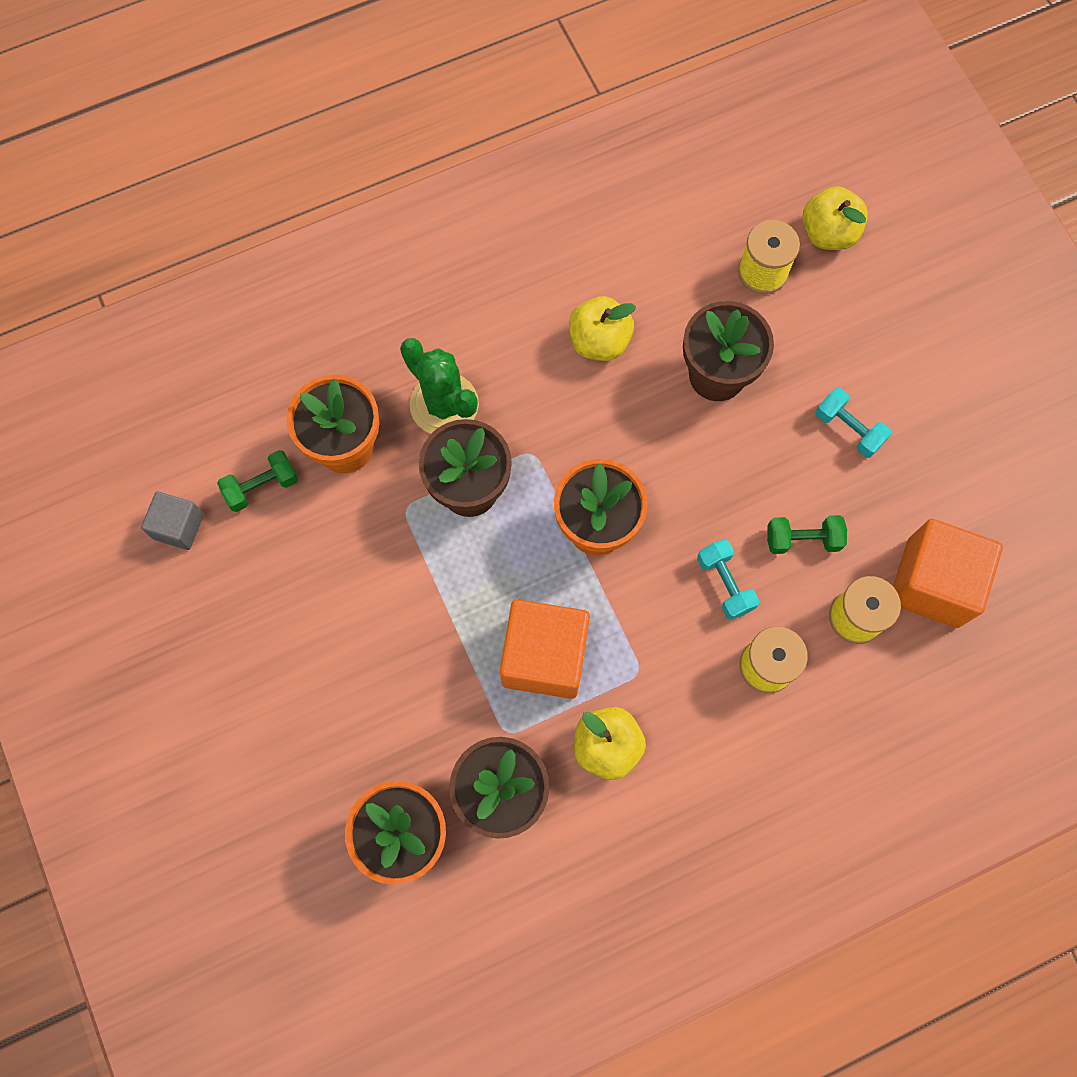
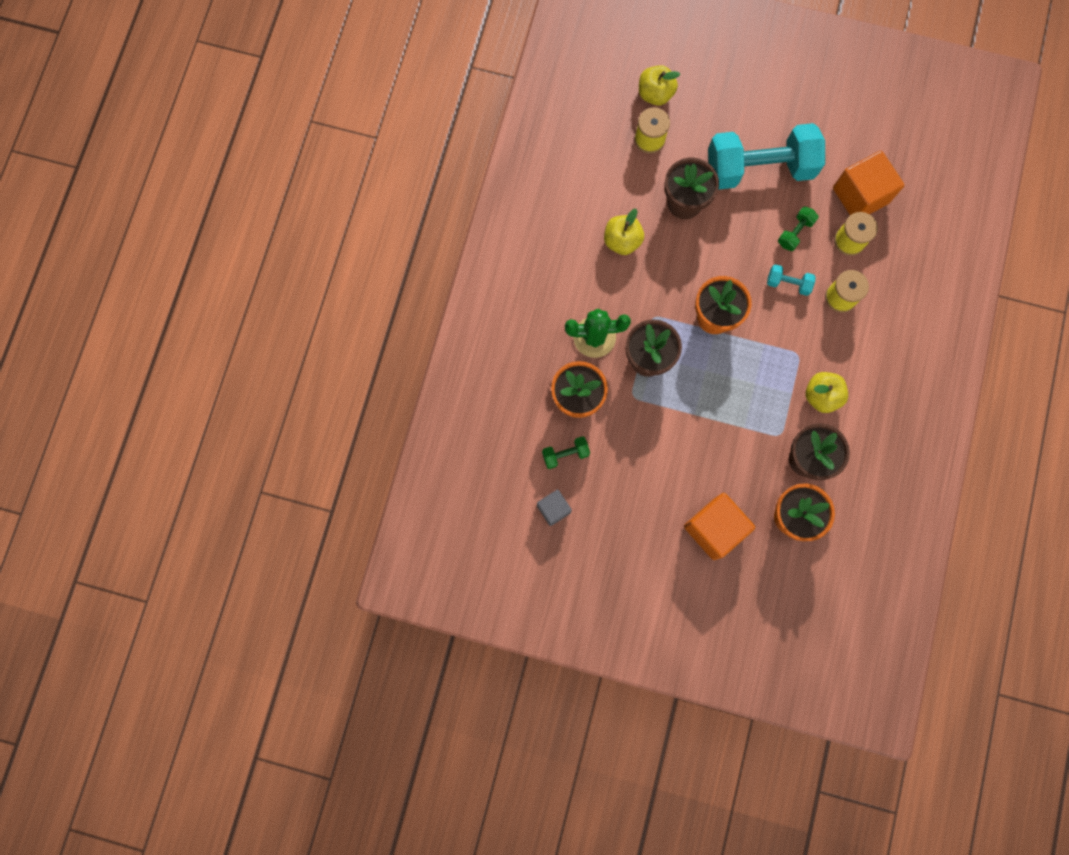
camera: 50 degrees left, 5 degrees up
(261, 486) = (565, 454): green dumbbell -> green dumbbell turned 60 degrees clockwise
(544, 656) = (757, 390): orange cube -> orange cube (714, 528)
(848, 429) = (759, 168): turquoise dumbbell -> turquoise dumbbell, size x2.47

